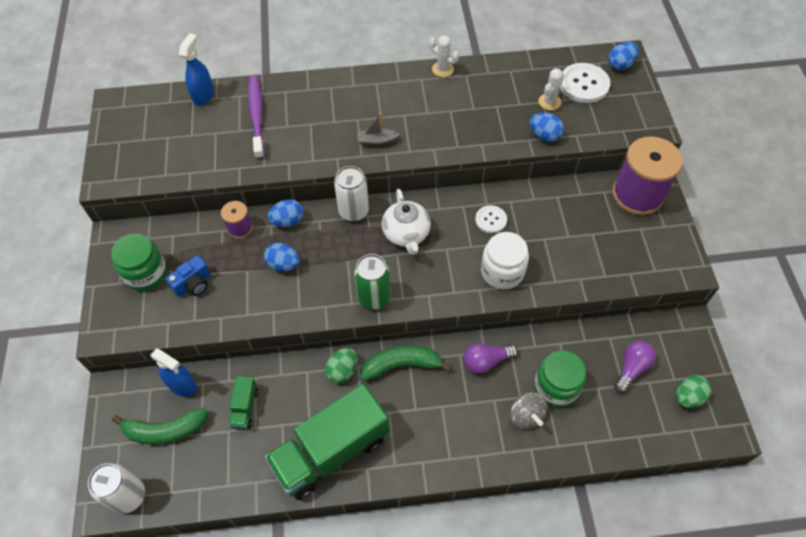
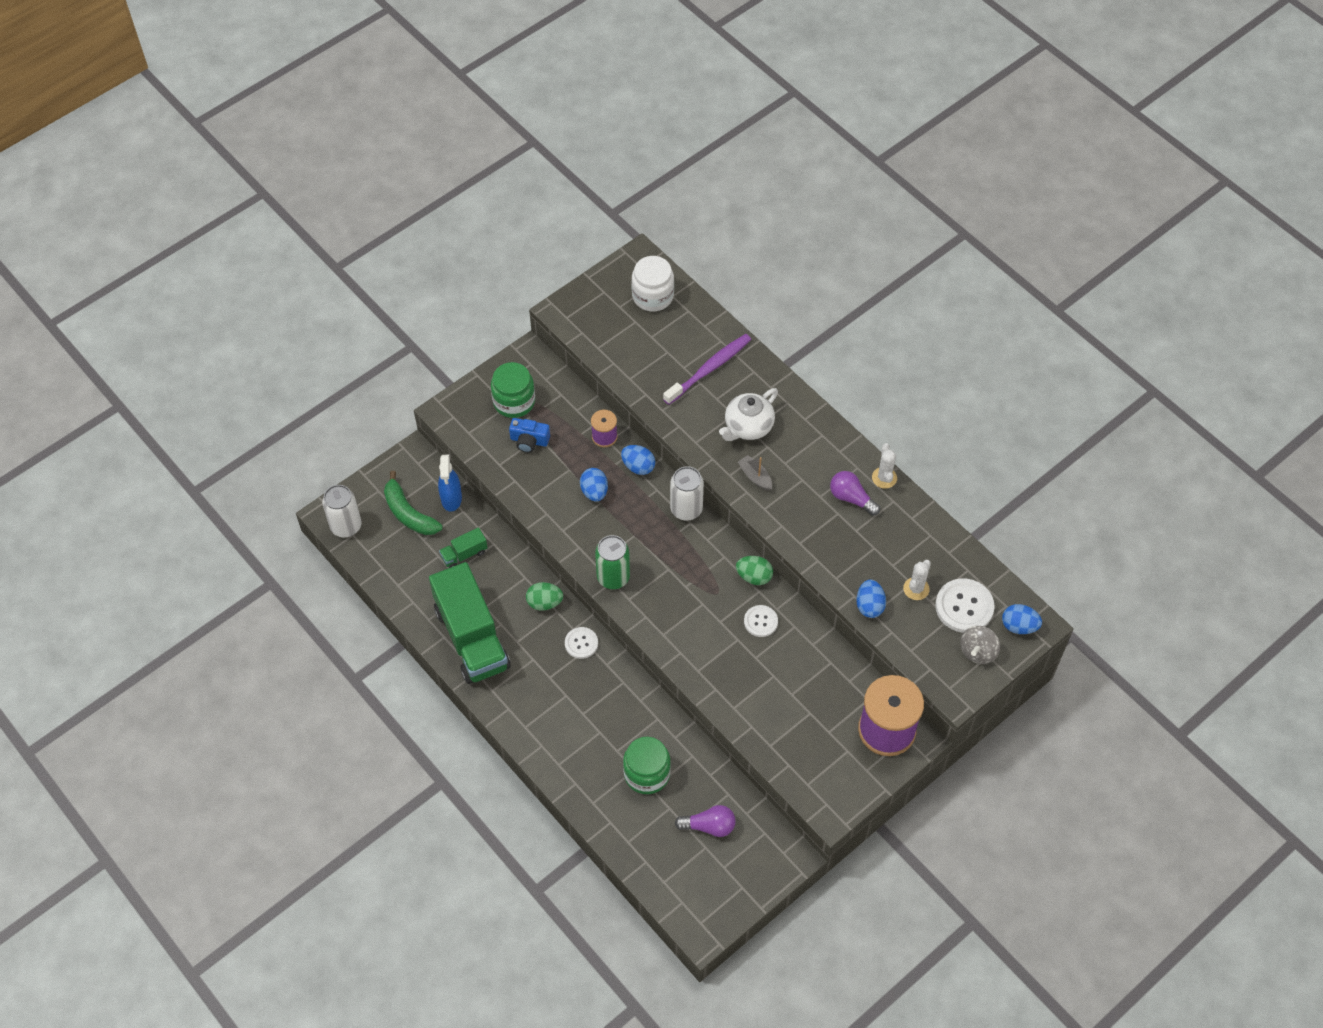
camera: 55 degrees right, 0 degrees up
(203, 95) = (699, 315): blue spray bottle -> none
(331, 451) = (472, 638): green truck -> green truck turned 135 degrees counterclockwise
(401, 365) = (581, 643): green banana -> white button
(406, 234) = (694, 564): white teapot -> white teapot (748, 426)
(486, 361) = (631, 706): purple light bulb -> purple light bulb (851, 498)
(502, 271) = (712, 660): white jar -> white jar (652, 296)
(526, 416) = (602, 764): grey spinning top -> grey spinning top (977, 652)
(549, 102) = (916, 589): white cactus -> white cactus turned 60 degrees counterclockwise
(688, 397) = (713, 886): green egg -> green egg (754, 576)

